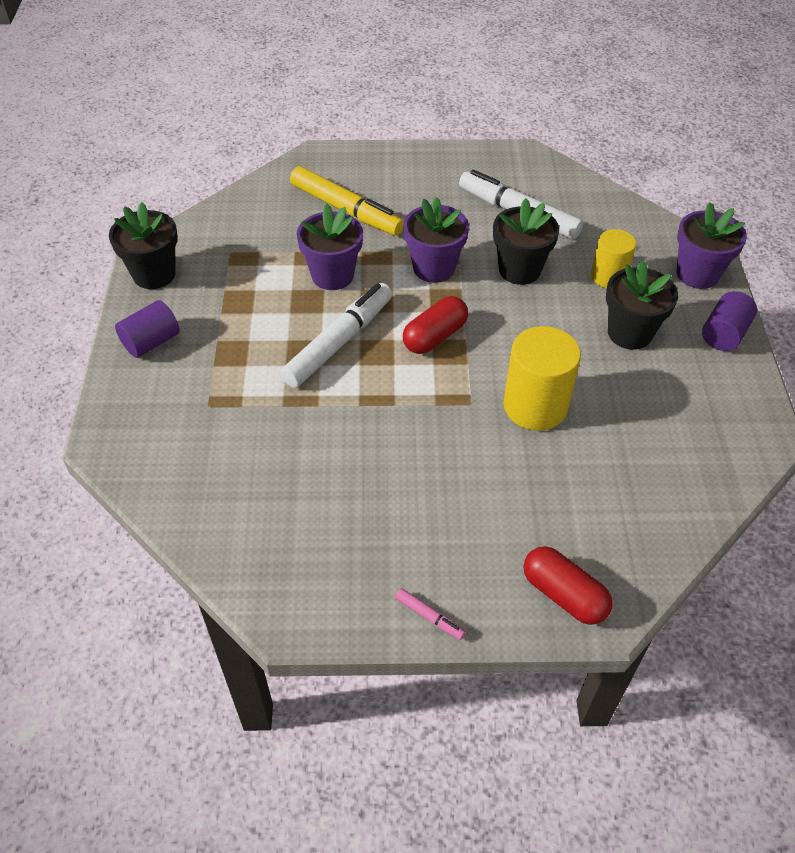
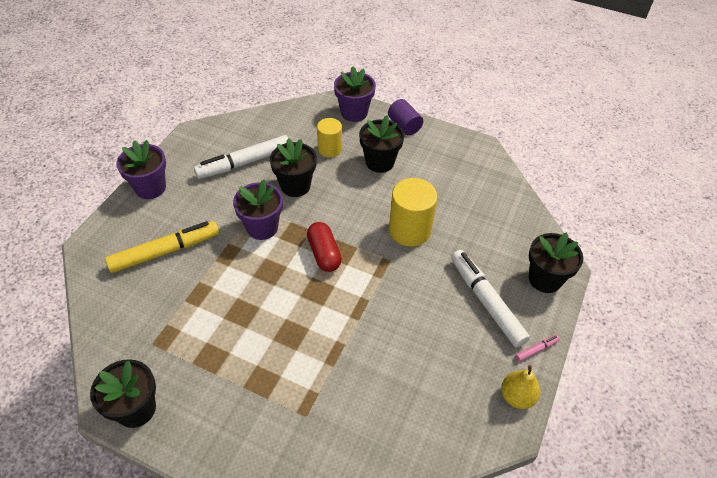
camera: 65 degrees left, 0 degrees up
(151, 342) = (213, 436): purple cylinder -> none
(332, 275) = (227, 287): purple flower pot -> purple flower pot (150, 188)
(339, 342) = (295, 309): white marker -> white marker (486, 301)
(340, 612) = (517, 396): none -> yellow pear
(564, 594) = (545, 279): red capsule -> black flower pot

